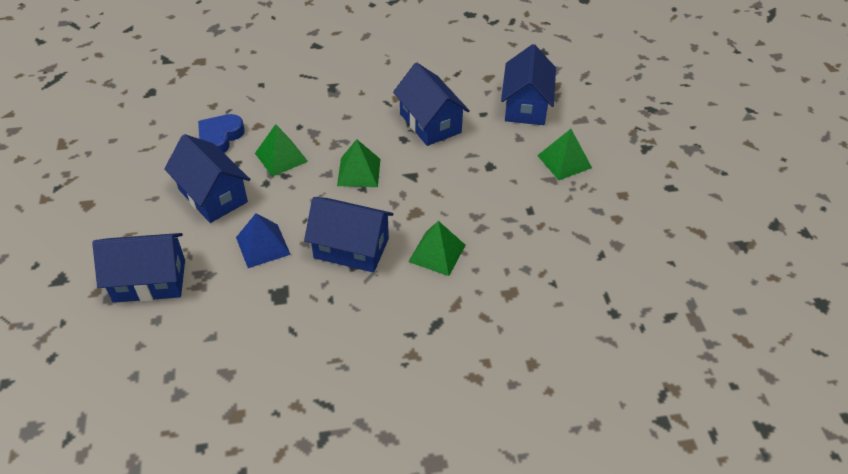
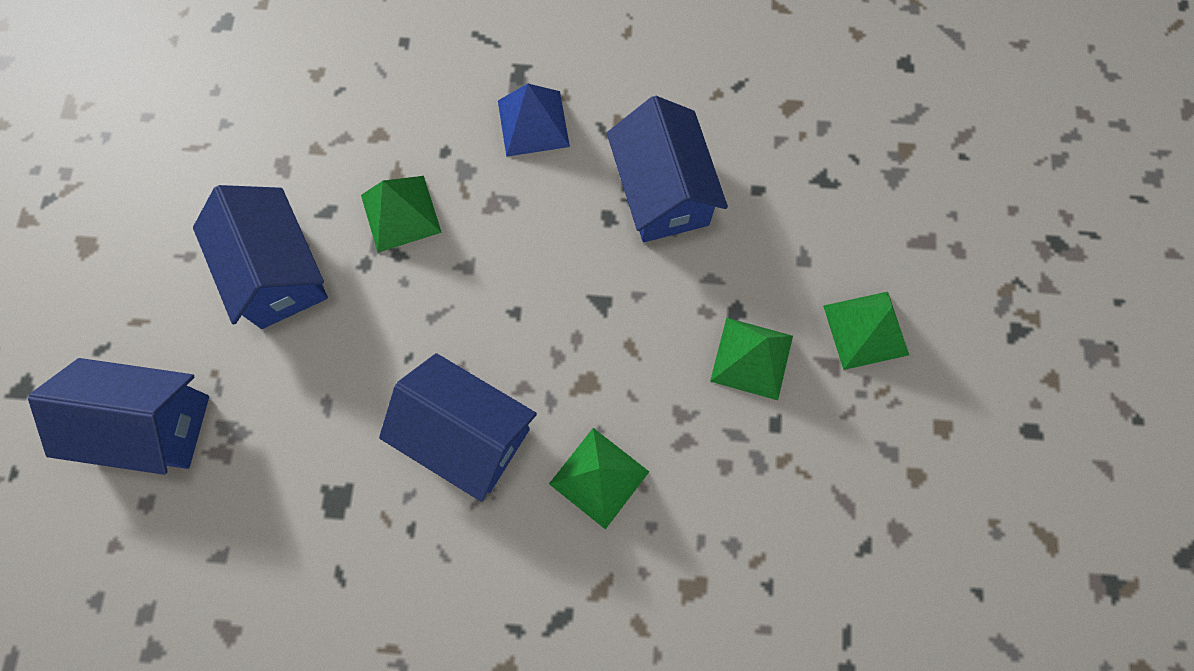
camera: 15 degrees right, 25 degrees up
(220, 137) = (313, 148): blue heart -> none
(263, 245) = (332, 395): blue pyramid -> blue pyramid (533, 123)
(359, 172) = (517, 275): green pyramid -> green pyramid (752, 358)
(526, 106) = (837, 187): blue house -> none

